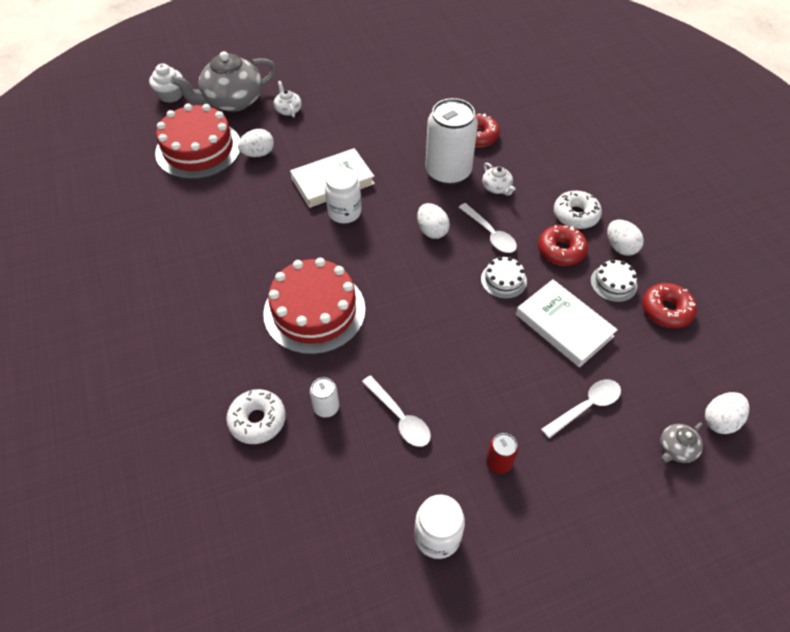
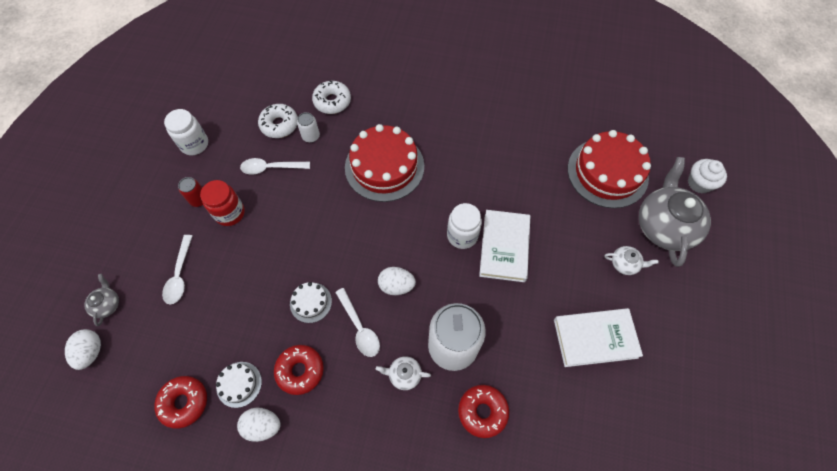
camera: 125 degrees right, 10 degrees up
(258, 154) = (575, 211): white egg -> none
(485, 415) = (230, 213): none -> red jar
(490, 234) = (359, 327): white spoon -> white spoon turned 120 degrees counterclockwise
(564, 325) = (241, 313): white book -> white book (595, 338)
(575, 215) = (323, 419): white donut -> white donut (279, 125)

